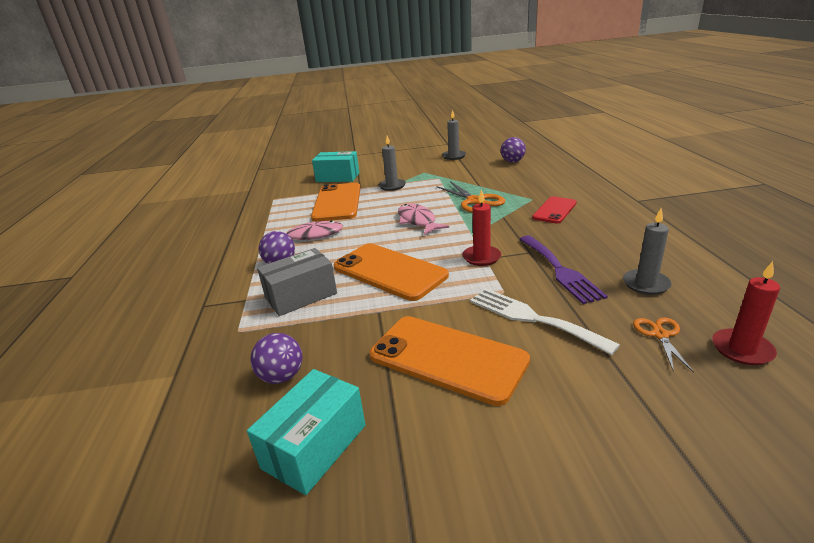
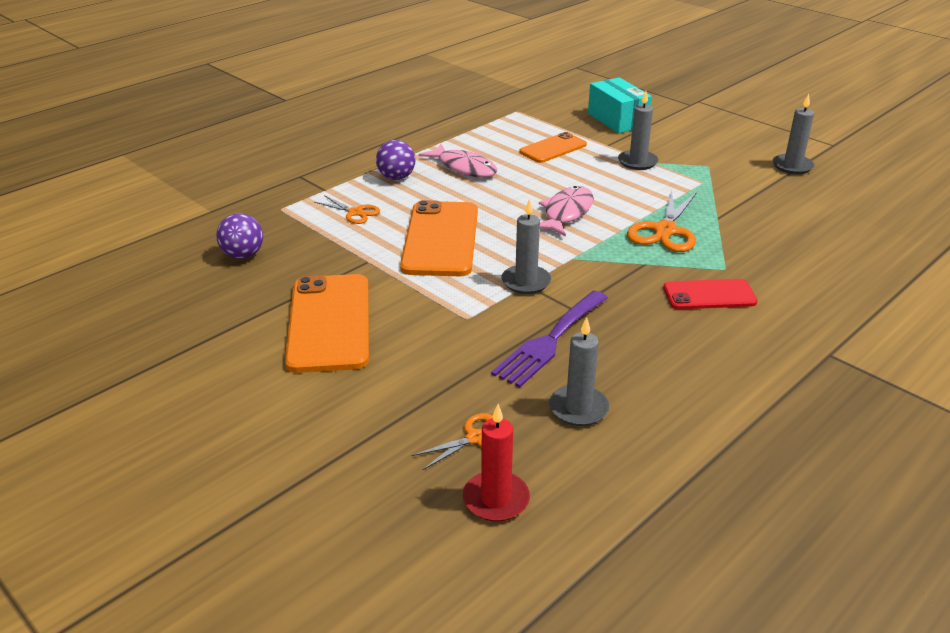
camera: 50 degrees right, 5 degrees up
(301, 296) = (355, 212): grey box -> orange scissors
(314, 446) = (183, 303): turquoise box -> none
(337, 202) = (553, 148): orange phone -> orange phone, size x0.59
(481, 257) = (526, 282): red candle -> grey candle
(512, 162) = (837, 215): purple ball -> none
(532, 318) = (434, 349): white fork -> none

